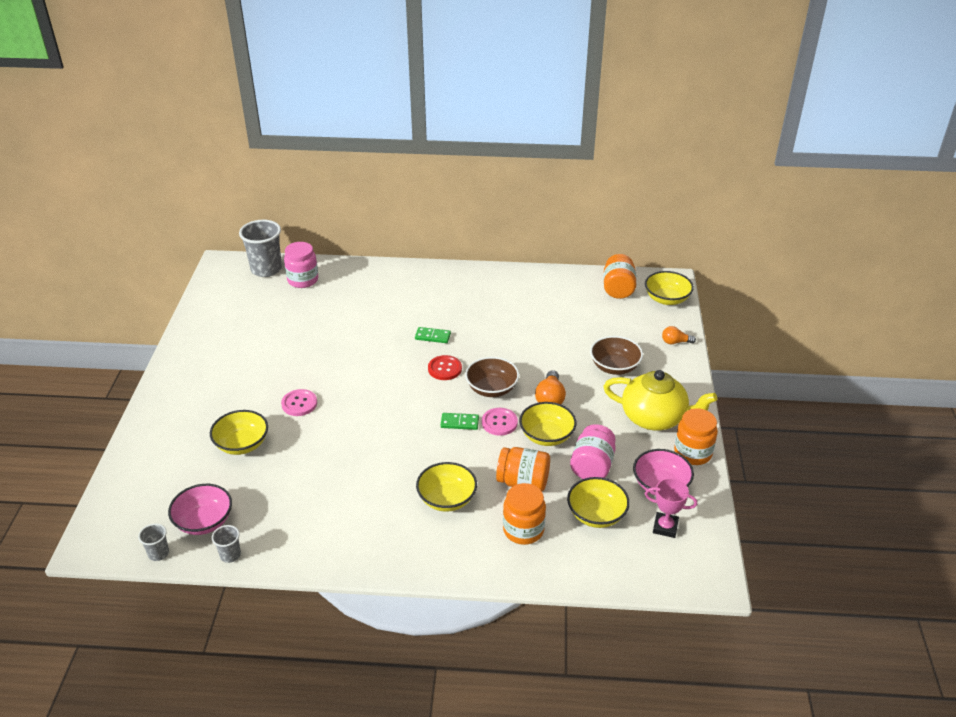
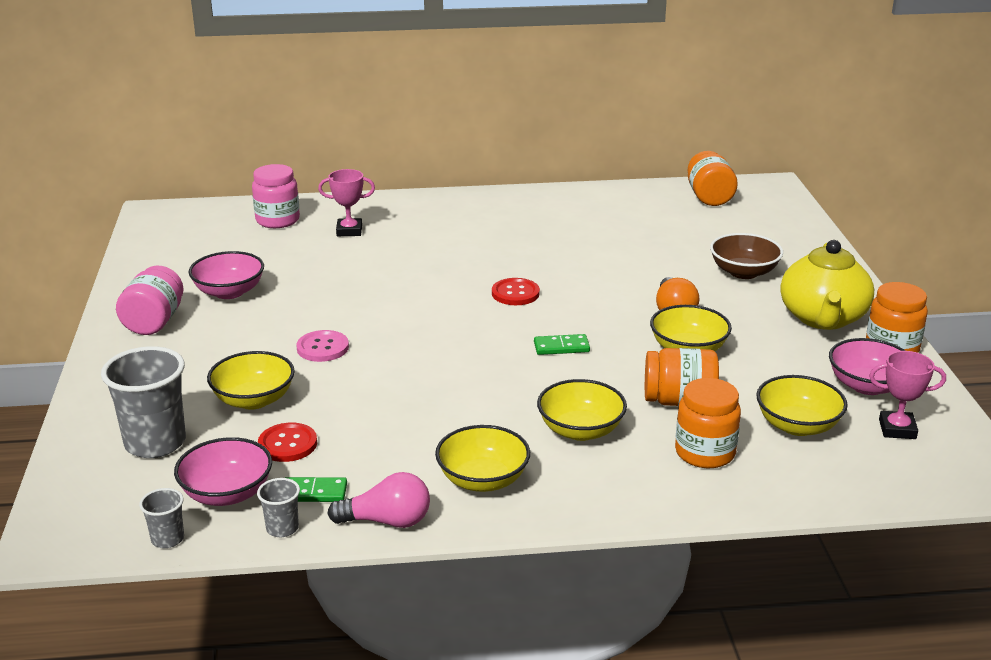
camera: 10 degrees left, 10 degrees down
(252, 345) = (229, 292): none -> pink bowl
(253, 485) = (287, 444): none -> red button
(266, 269) = (221, 213): grey cup -> grey cup (155, 443)
(297, 558) = (387, 521): none -> pink light bulb
(349, 295) = (349, 231): none -> pink trophy
(433, 336) = (484, 262): green domino -> green domino (314, 492)
(492, 389) = (590, 308): brown bowl -> none
(499, 422) = (616, 342): pink button -> none
(592, 466) = (765, 375): pink jar -> pink jar (154, 322)
(654, 418) = (822, 318): yellow teapot -> yellow teapot turned 90 degrees clockwise
(666, 299) = (776, 202): yellow bowl -> yellow bowl (483, 480)
(675, 342) = (809, 242): orange light bulb -> none

